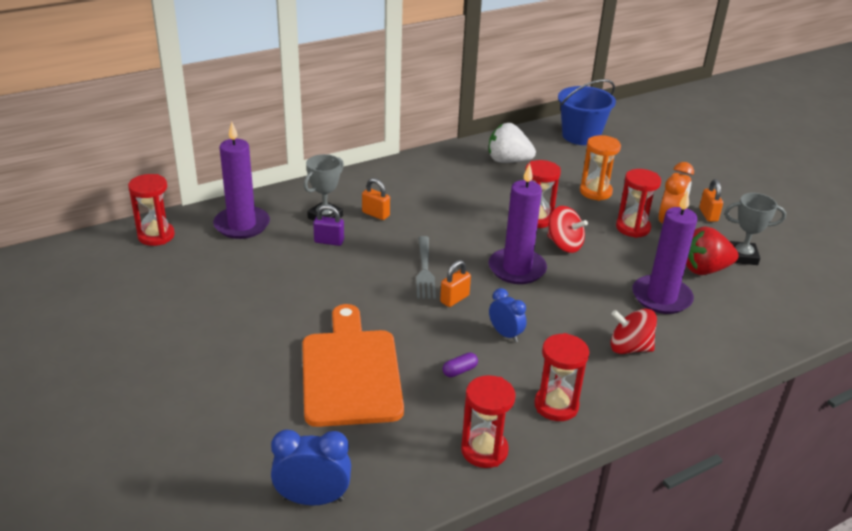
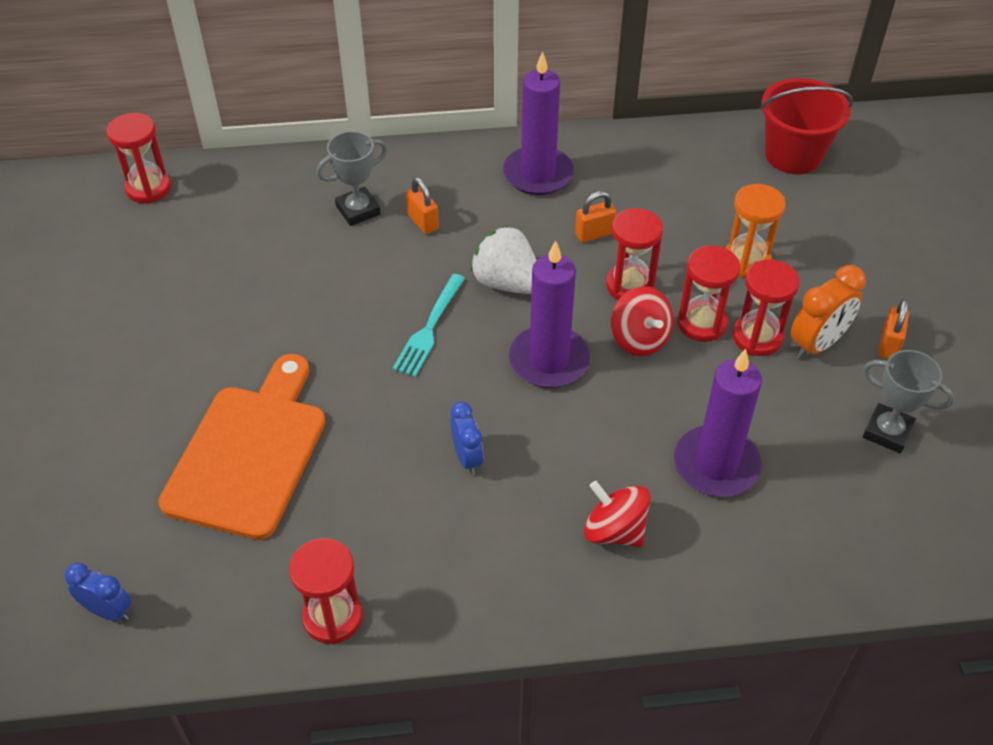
camera: 25 degrees right, 15 degrees up
(242, 225) = (252, 197): purple candle -> purple candle (538, 174)
(313, 499) = (108, 611): blue clock -> blue clock, size x0.66
(329, 241) = (340, 250): purple padlock -> none
(425, 270) = (429, 328): grey fork -> turquoise fork
(454, 299) = (438, 384): orange padlock -> orange padlock (594, 234)
(459, 371) = (376, 494): purple capsule -> none
(508, 161) = (656, 175): white strawberry -> white strawberry (506, 283)
(556, 405) = (460, 585): red hourglass -> red hourglass (702, 323)
(581, 136) = (793, 155): blue bucket -> red bucket
(704, 269) = (812, 437): red strawberry -> none

